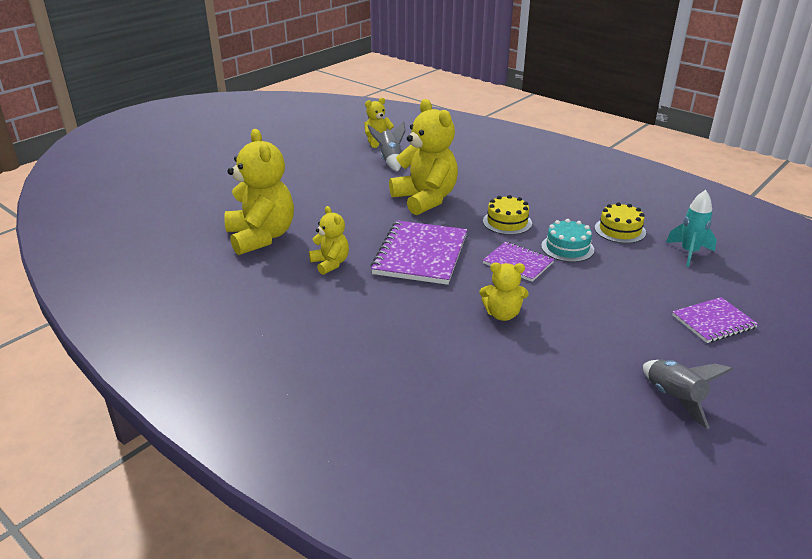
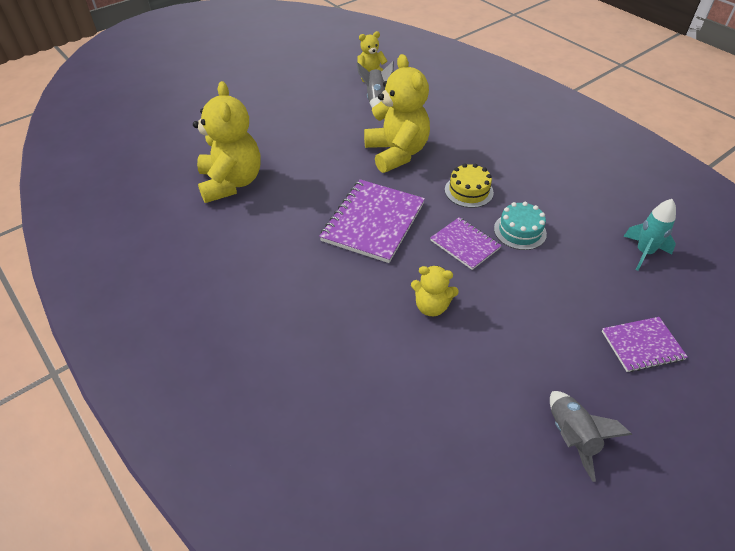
camera: 10 degrees right, 15 degrees up
(330, 263) = (286, 223): yellow teddy bear -> none
(620, 230) = (580, 214): yellow cake -> none

